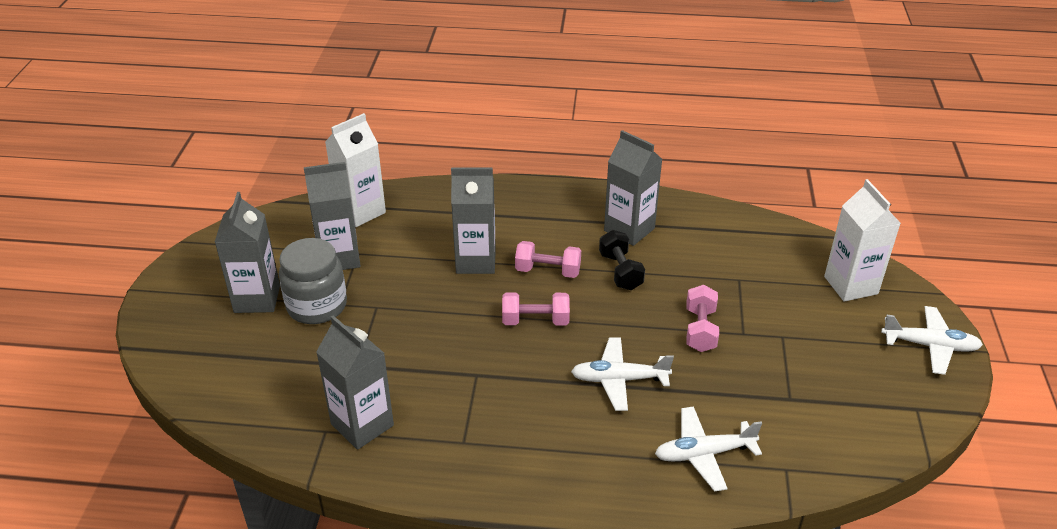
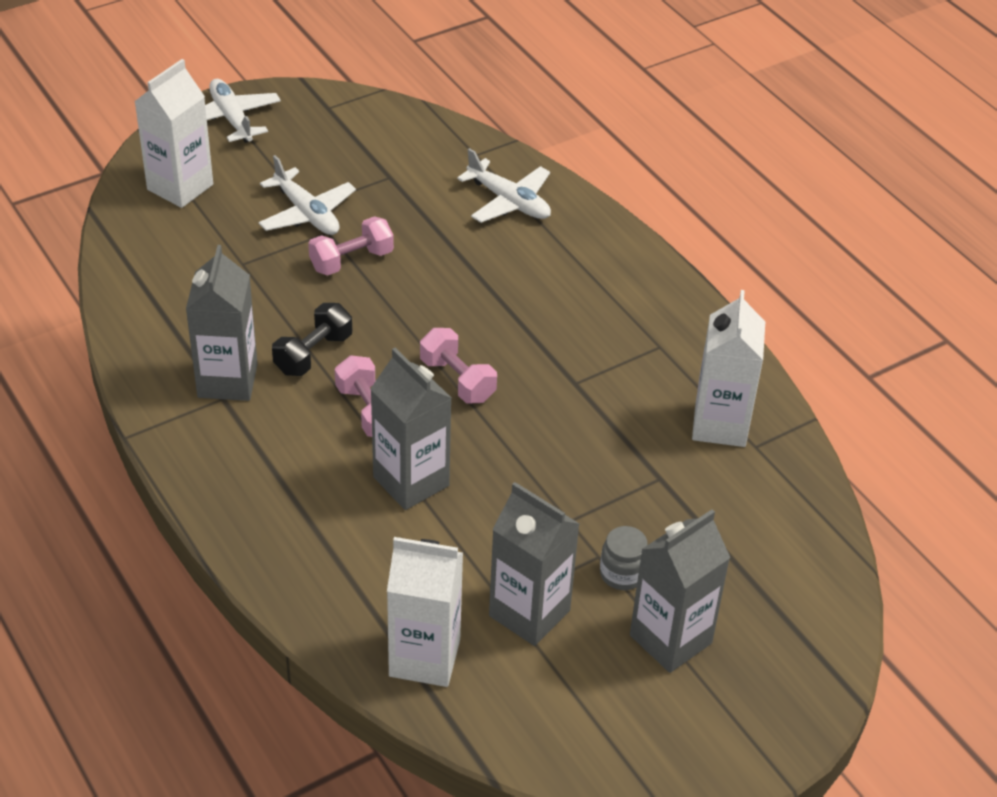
camera: 130 degrees left, 5 degrees up
(317, 306) = (622, 574): grey jar -> grey jar, size x0.53
(362, 425) = (720, 425): grey carton -> white carton
(619, 379) = (477, 285): white plane -> white plane (306, 213)

